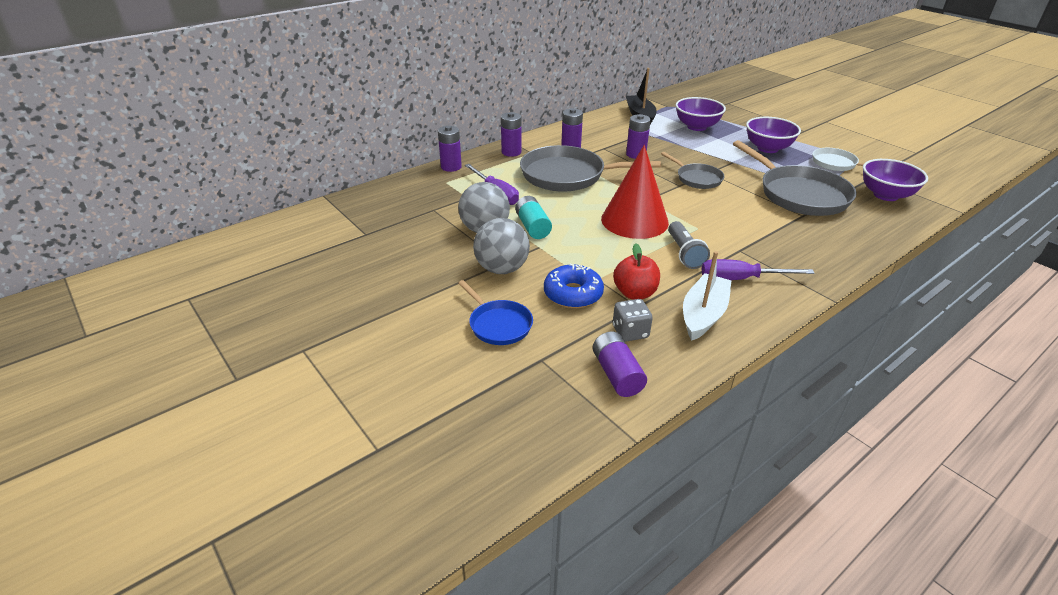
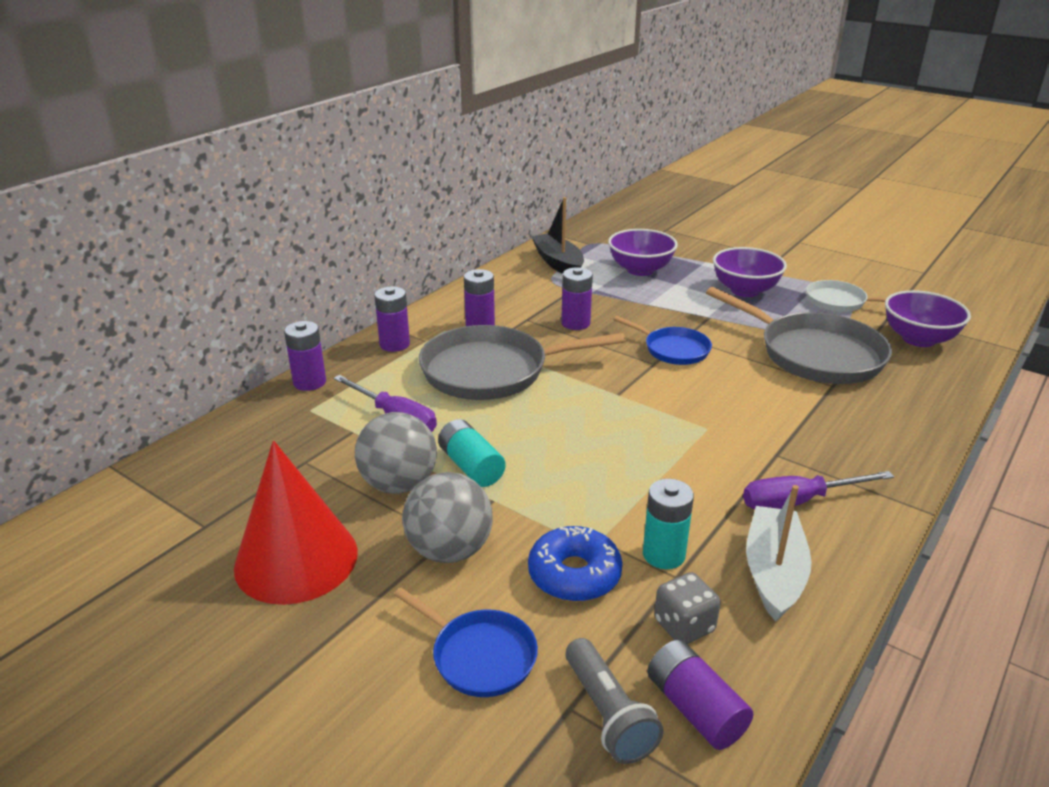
camera: 15 degrees left, 5 degrees down
(634, 220) = (615, 430): red cone -> red cone (296, 559)
(635, 293) = (663, 554): red apple -> turquoise battery
(684, 253) = (705, 473): grey flashlight -> grey flashlight (608, 714)
(697, 178) = (673, 349): grey pan -> blue pan

